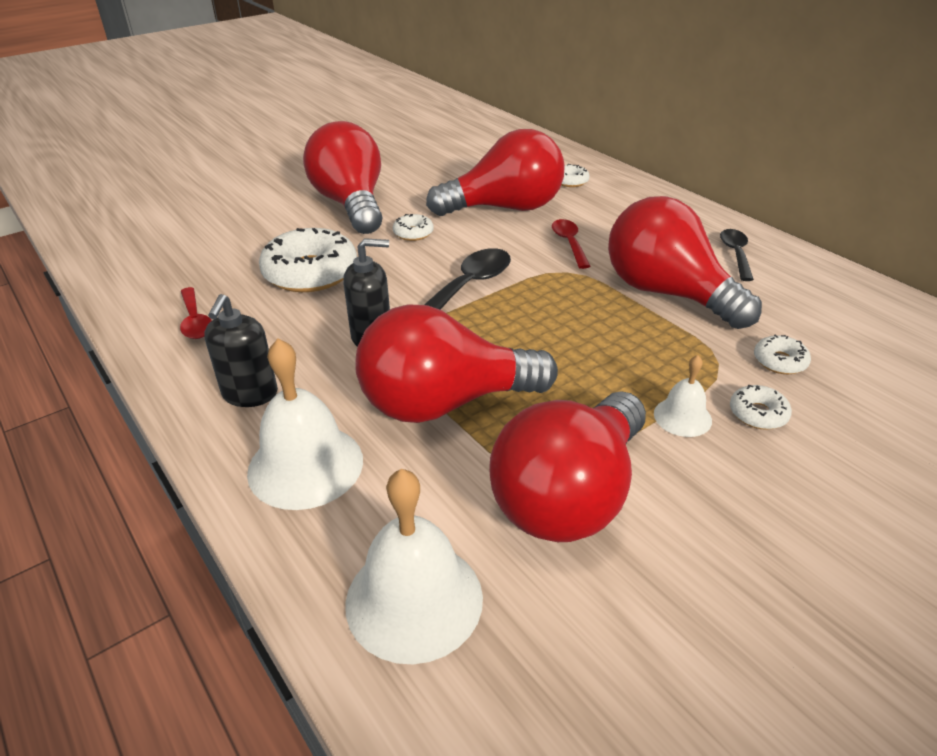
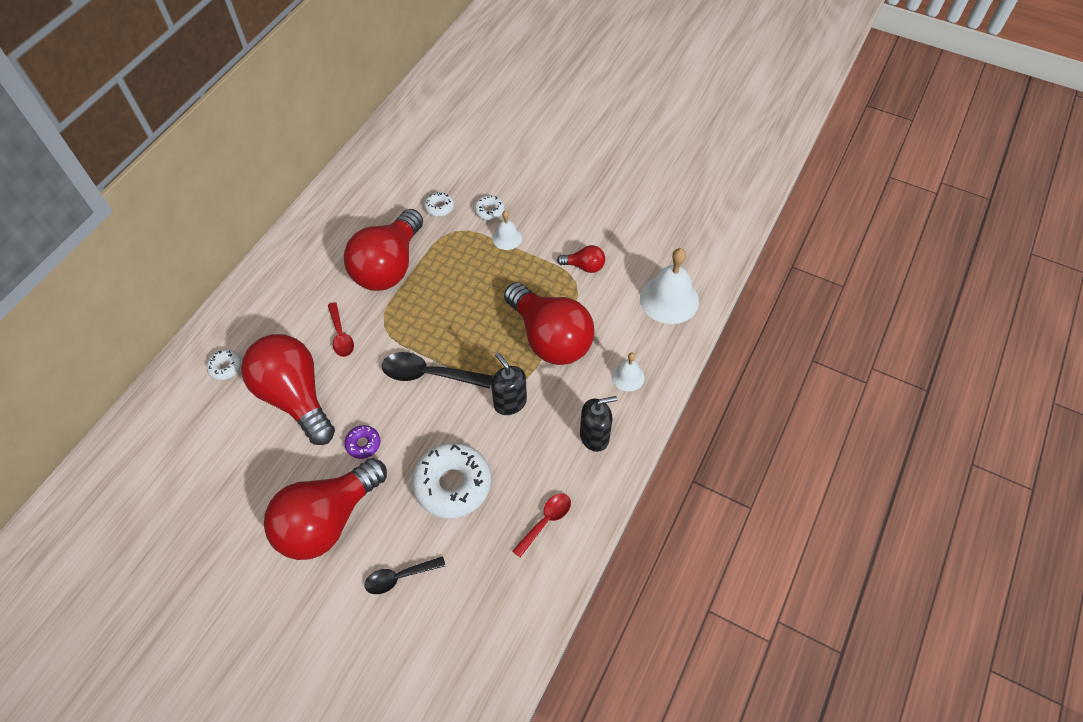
camera: 115 degrees left, 20 degrees up
(305, 465) = (628, 376): white bell -> white bell, size x0.53
(413, 233) = (363, 444): white donut -> purple donut
(569, 243) = (341, 335): red spoon -> red spoon turned 75 degrees counterclockwise
(570, 495) = (584, 266): red light bulb -> red light bulb, size x0.44
(735, 254) = (321, 241): black spoon -> black spoon (399, 577)

